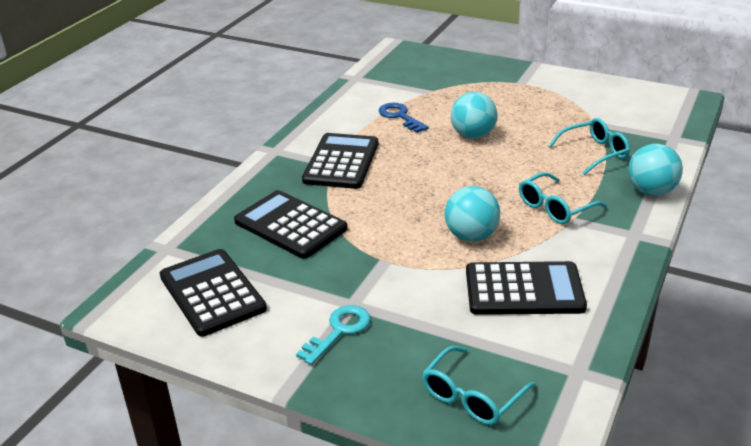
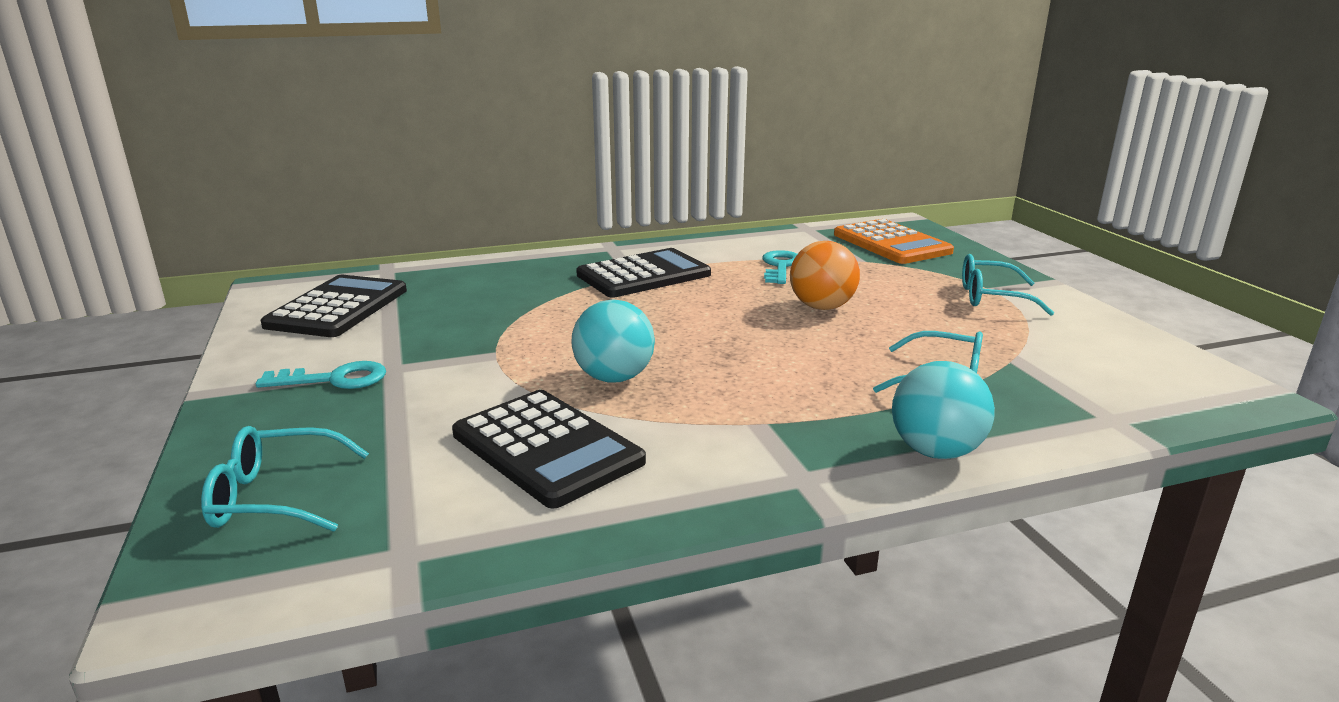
camera: 45 degrees right, 10 degrees down
(290, 225) = (495, 295): black calculator -> none
(400, 117) = (780, 266): blue key -> turquoise key
(421, 70) = (891, 243): none -> orange calculator
(473, 135) = (821, 307): turquoise ball -> orange ball
(554, 207) = (763, 402): turquoise glasses -> turquoise glasses (991, 297)

